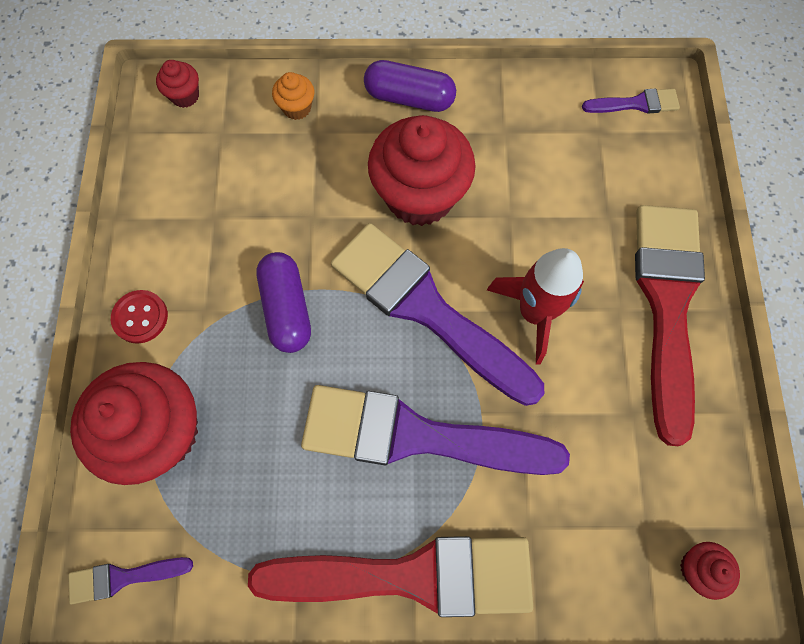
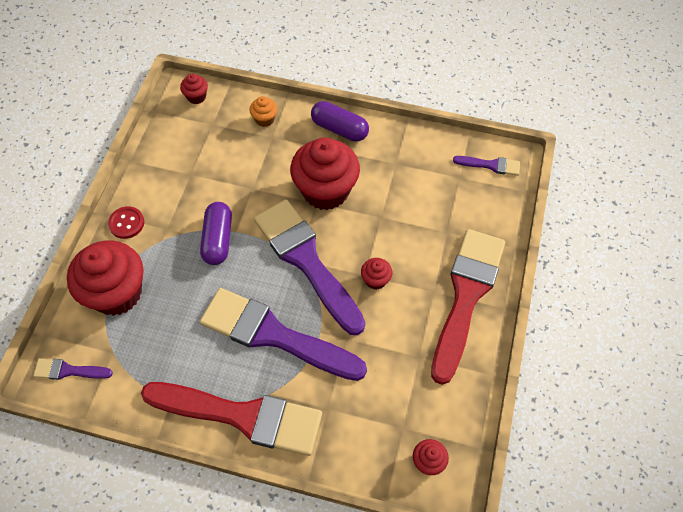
camera: 15 degrees right, 10 degrees down
(534, 313) = (375, 280): red rocket -> red cupcake

